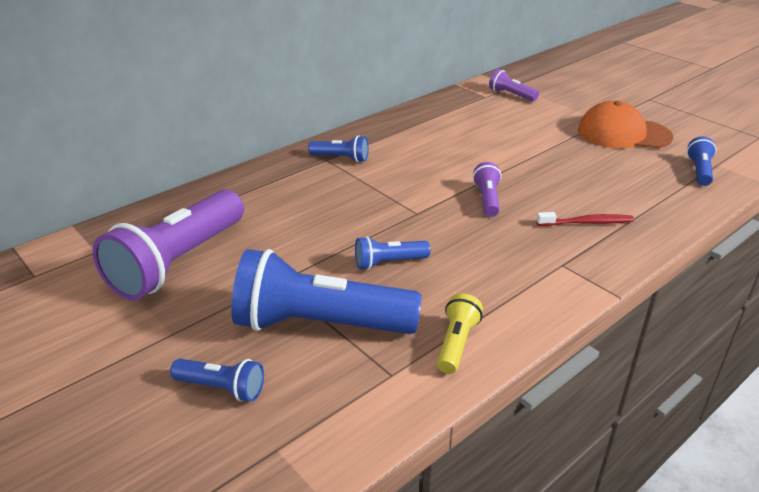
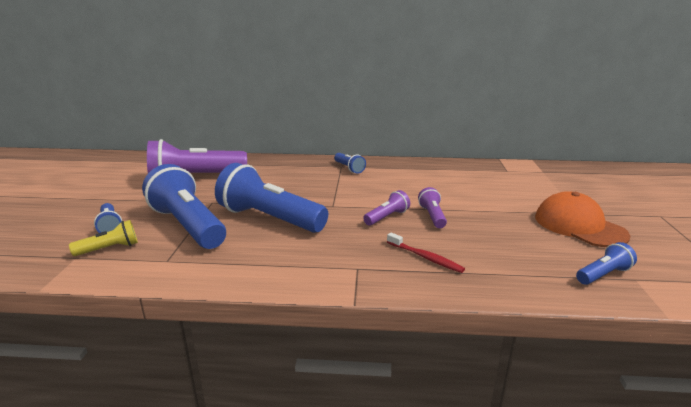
camera: 45 degrees right, 10 degrees down
(389, 263) = (270, 219): blue flashlight -> blue flashlight, size x2.17
(456, 343) = (218, 267): yellow flashlight -> yellow flashlight (109, 249)
(511, 95) = (529, 175): purple flashlight -> purple flashlight (432, 216)

